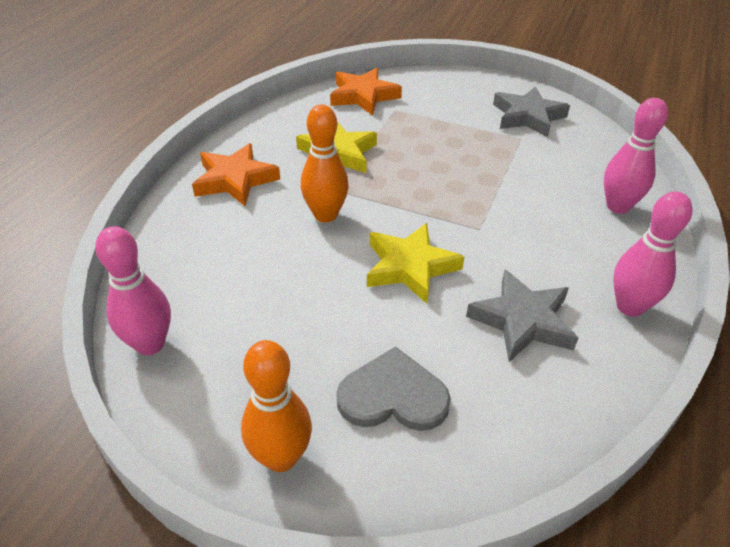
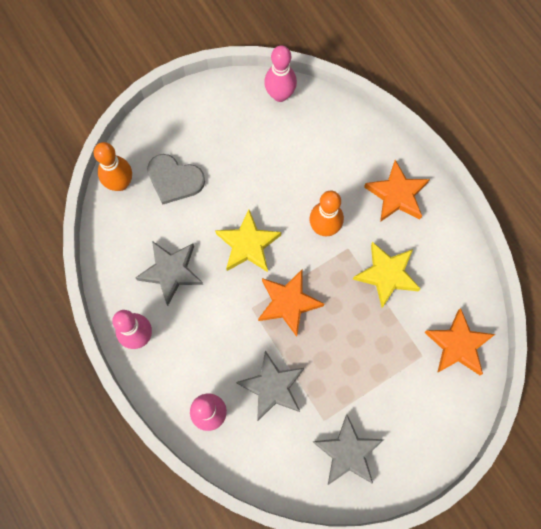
camera: 125 degrees right, 30 degrees up
(281, 457) = (178, 119): orange bowling pin -> orange bowling pin (120, 183)
(393, 396) = (174, 180): grey heart -> grey heart turned 75 degrees clockwise
(442, 204) = (288, 303): none -> orange star
(536, 178) = (272, 387): none -> grey star

